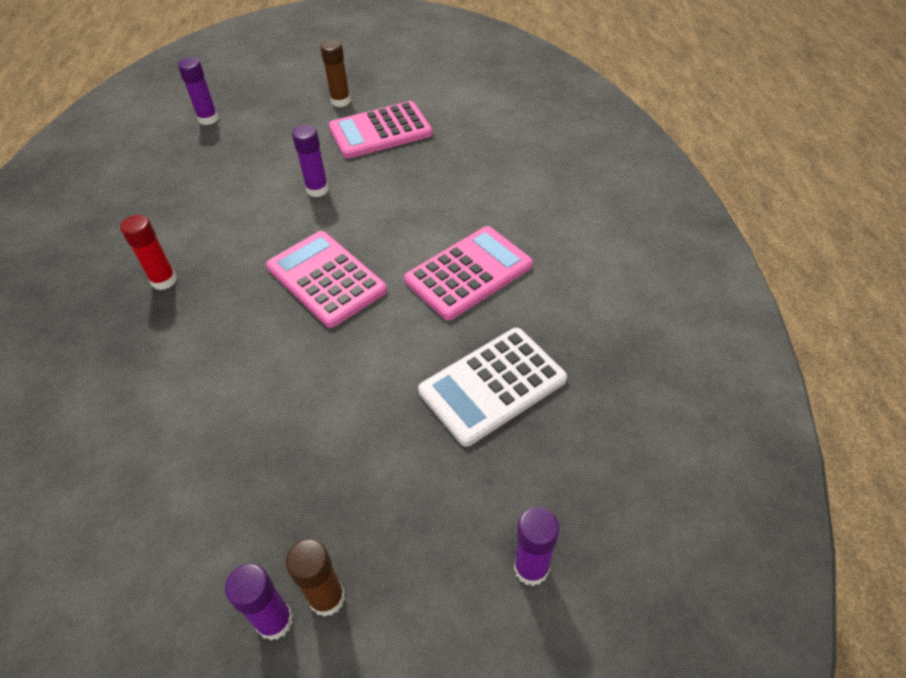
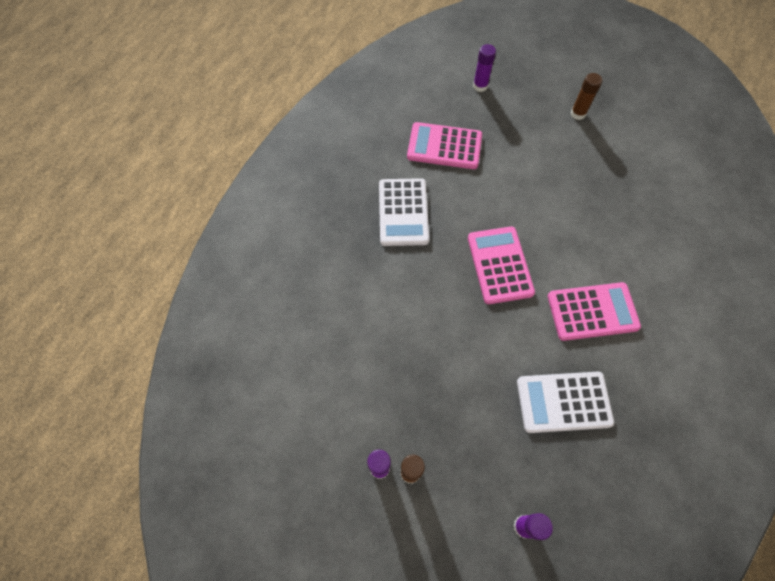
camera: 30 degrees right, 15 degrees up
(164, 280) = (403, 212): red glue stick -> white calculator
(317, 190) = (526, 188): purple glue stick -> none
(380, 131) = (593, 157): pink calculator -> pink calculator (444, 146)

